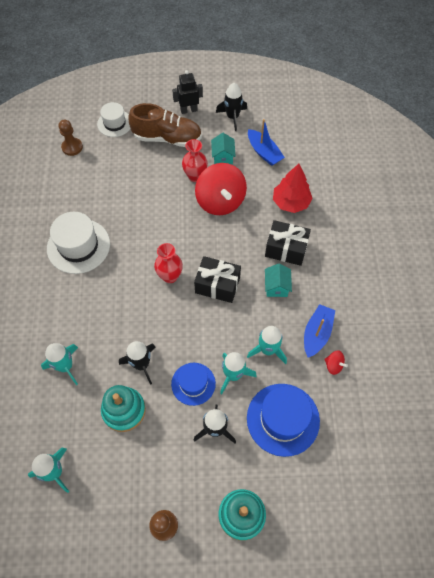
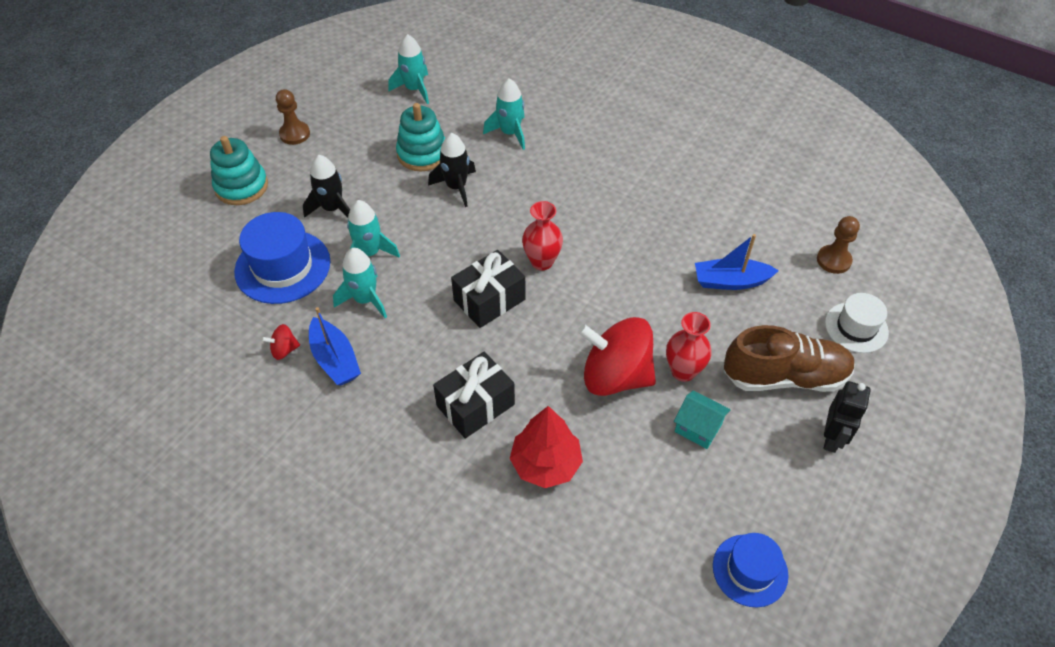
camera: 125 degrees right, 10 degrees down
(78, 246) = (655, 201): white hat -> none
(167, 138) = (784, 376): brown shoe -> brown shoe turned 135 degrees counterclockwise
(193, 383) = (395, 216): blue hat -> blue hat (750, 570)
(232, 117) = (778, 493): black rocket -> none
(264, 152) = (669, 491): blue boat -> blue boat (730, 281)
(276, 287) = (432, 358): turquoise house -> none

